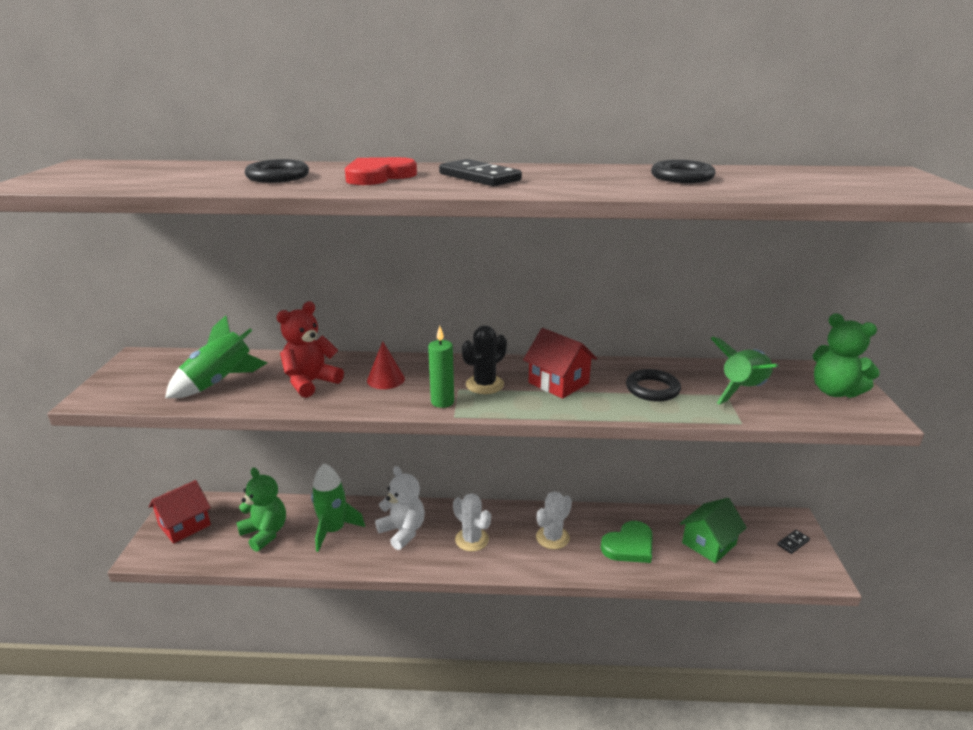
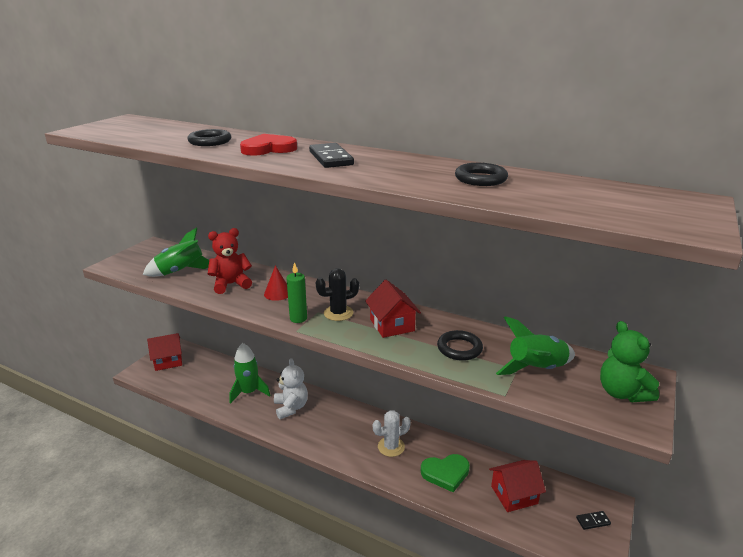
camera: 25 degrees right, 0 degrees up
(265, 533) = (208, 381): green teddy bear -> none
(472, 539) = (332, 428): white cactus -> none
(709, 543) = (514, 495): green house -> red house

